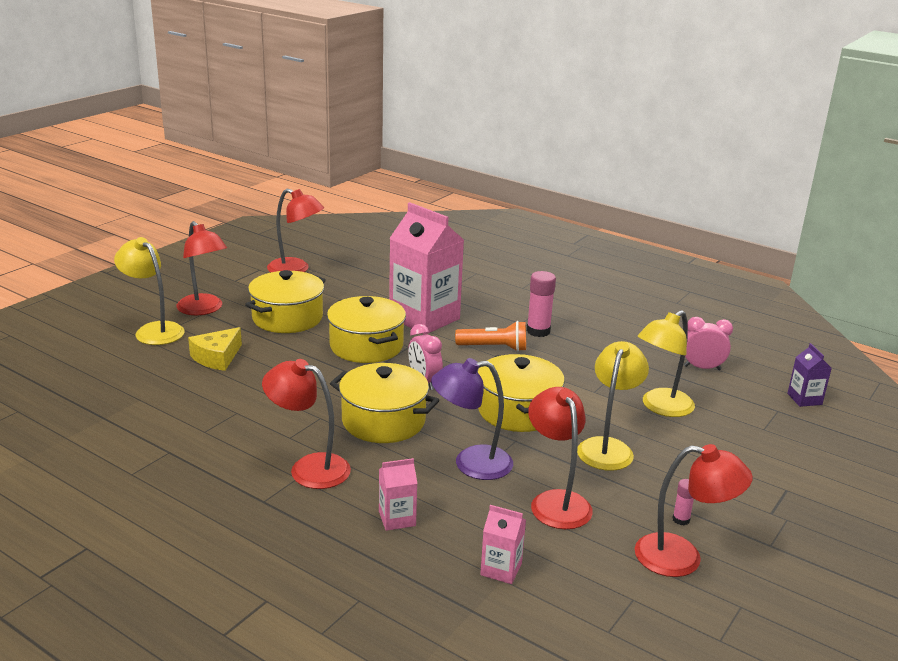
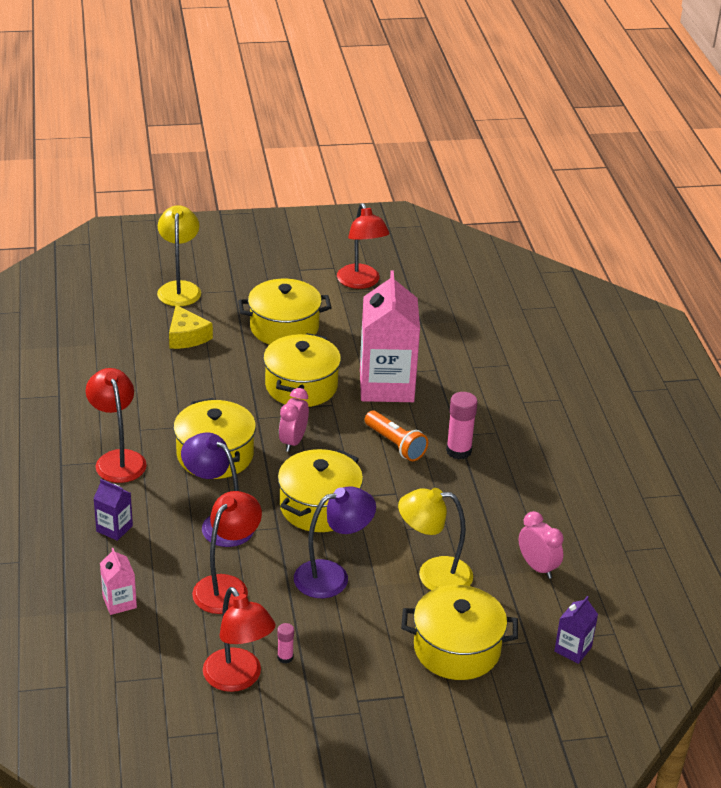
camera: 45 degrees right, 10 degrees up
(204, 309) = (238, 287): red lamp -> none
(217, 357) = (187, 336): yellow cheese -> yellow cheese turned 105 degrees counterclockwise
(397, 518) = (114, 528): pink carton -> purple carton
(608, 447) = (332, 576): yellow lamp -> purple lamp
(755, 440) = (457, 649): none -> yellow pot

